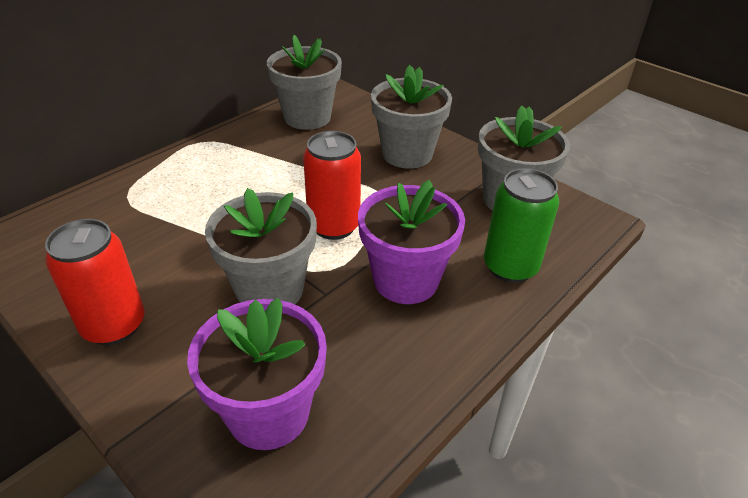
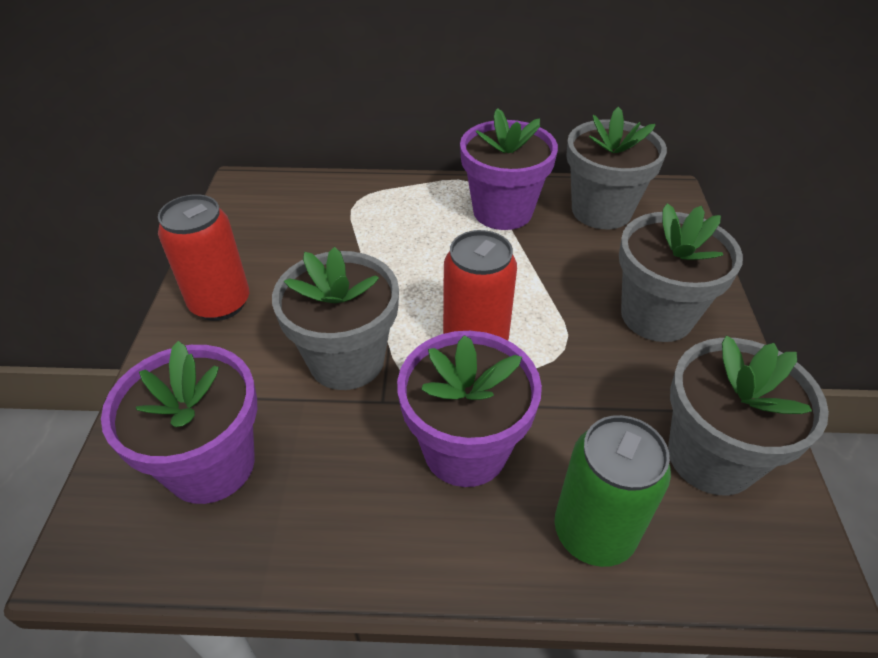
camera: 50 degrees right, 5 degrees up
(247, 148) = (502, 211): none -> purple flower pot

